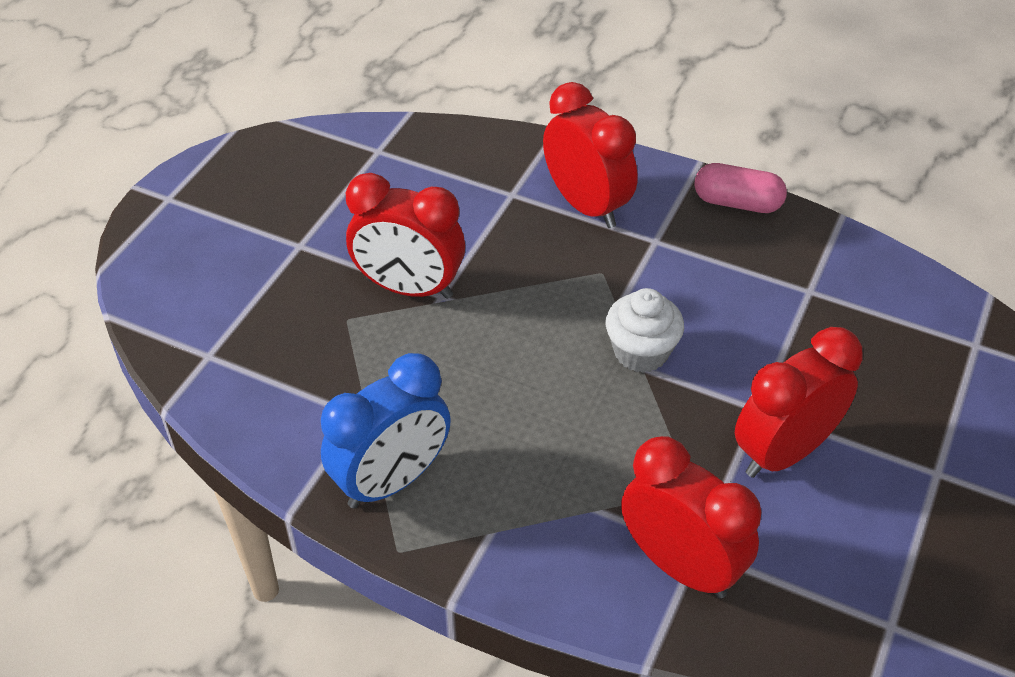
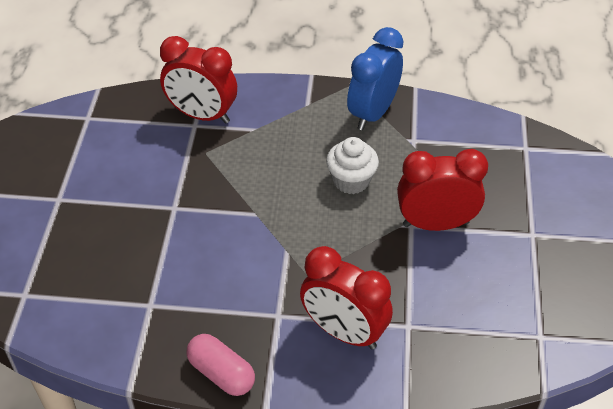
camera: 160 degrees right, 0 degrees up
(641, 352) = (260, 223): white cupcake -> white cupcake (351, 181)
(737, 203) = (221, 373): pink capsule -> pink capsule turned 45 degrees clockwise
(783, 452) = (154, 186): red clock -> none

